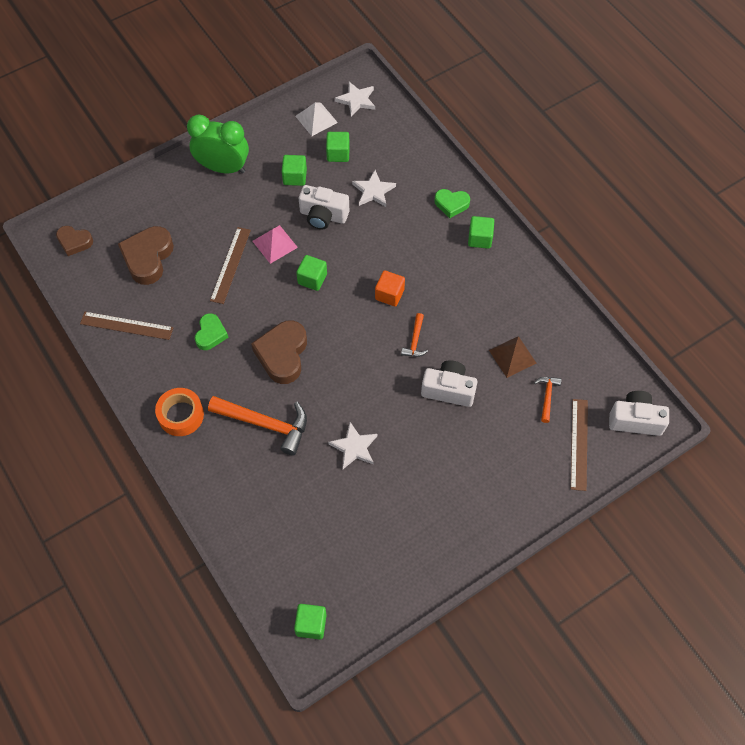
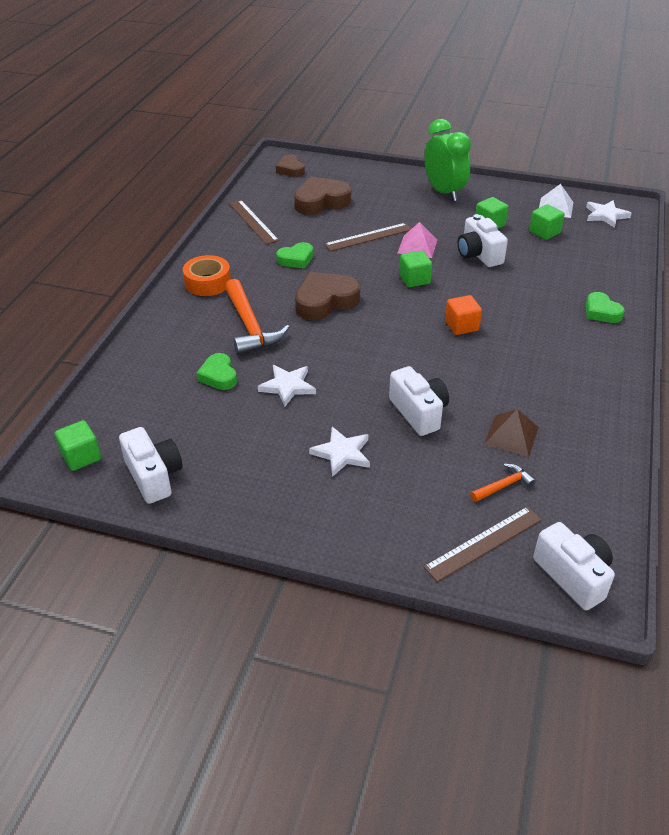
camera: 50 degrees right, 20 degrees down
(303, 483) = (218, 376): none -> green heart
(371, 589) = (154, 476): none -> white camera
(373, 191) = (542, 266): white star -> white star (342, 453)
(415, 340) = (439, 364): orange hammer -> none
(480, 239) = (596, 346): green cube -> none

